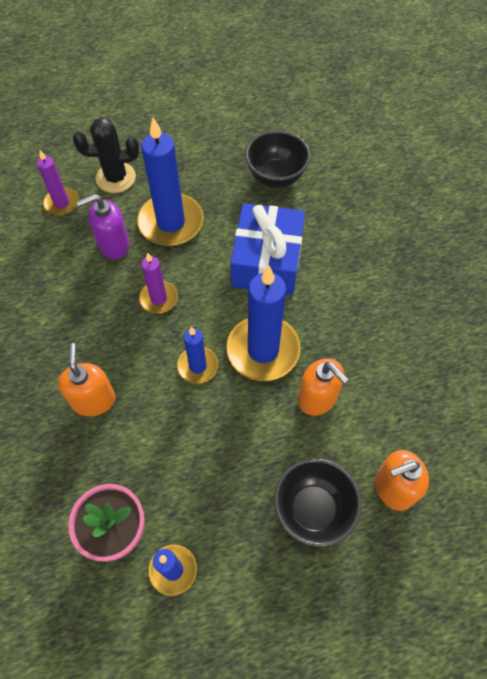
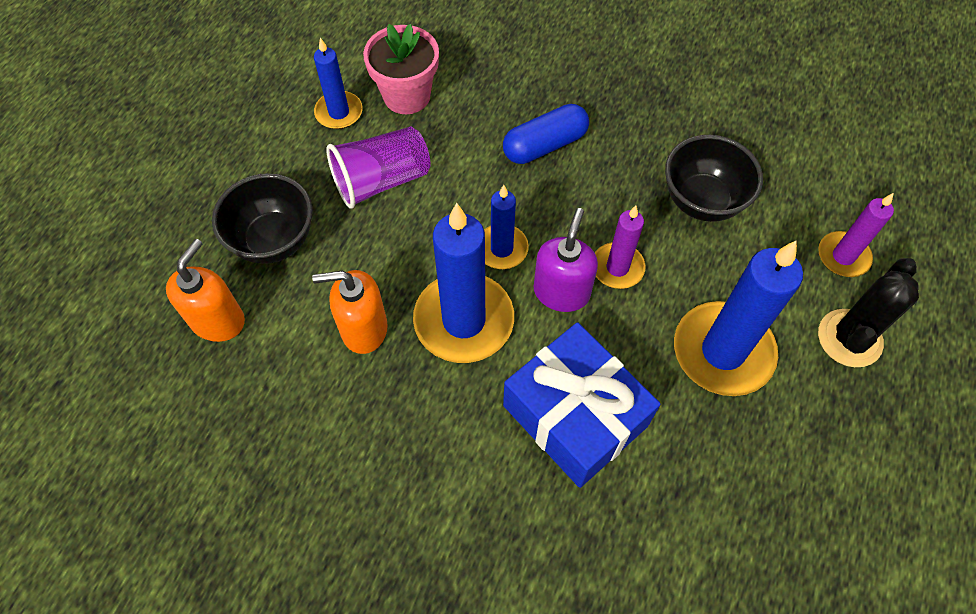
camera: 130 degrees right, 0 degrees up
(94, 400) = (545, 145): orange soap dispenser -> blue capsule
(113, 245) = (733, 270): purple soap dispenser -> purple soap dispenser (561, 292)
(208, 481) = (381, 181): none -> purple cup
(276, 177) = (709, 543): black bowl -> black bowl (702, 201)

